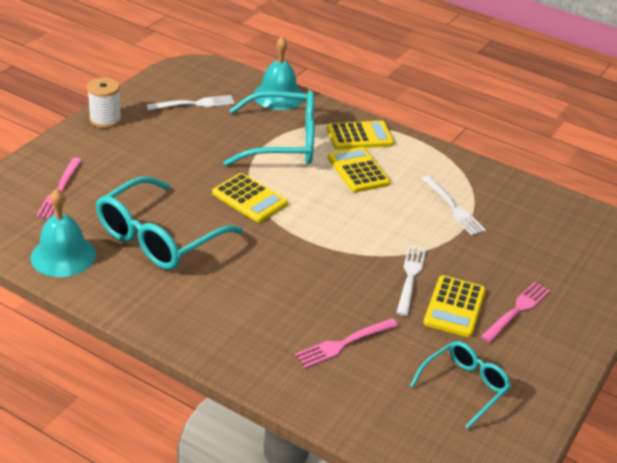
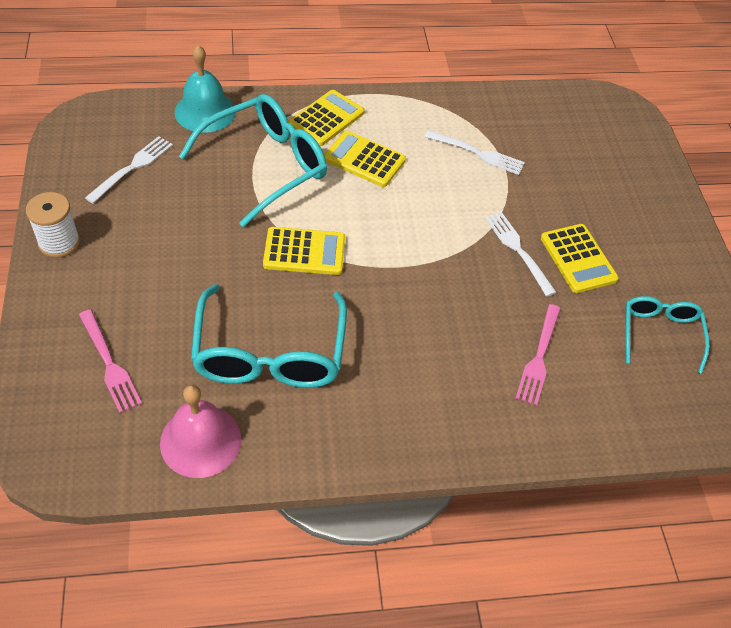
camera: 40 degrees left, 15 degrees up
(63, 256) = (200, 441): turquoise bell -> pink bell
(517, 310) = (621, 231): pink fork -> none

